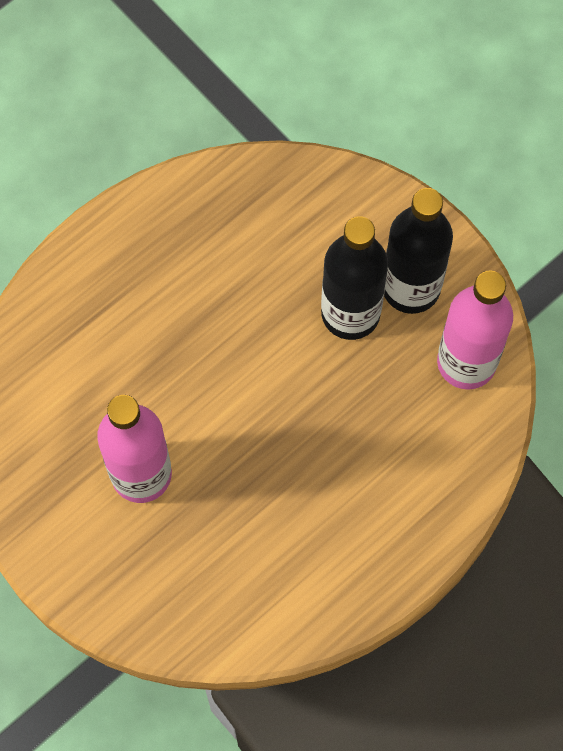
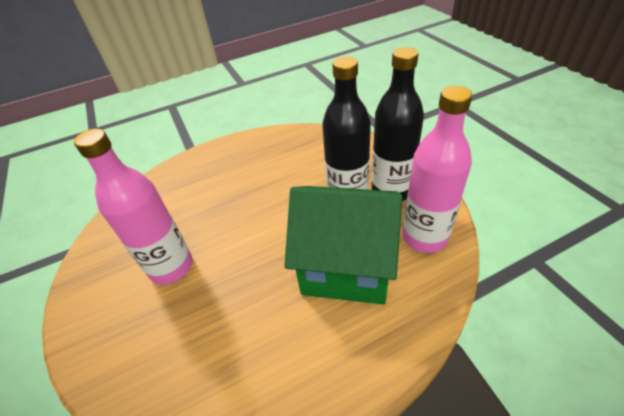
camera: 20 degrees right, 25 degrees down
(374, 425) = (346, 265): none -> green house

